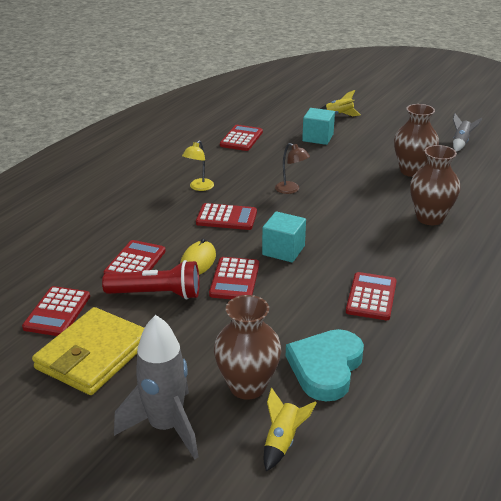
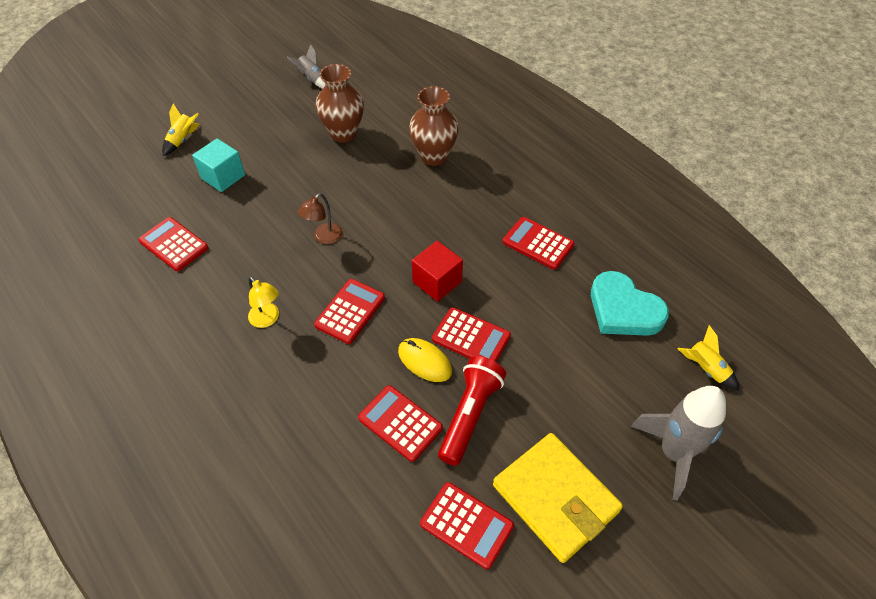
camera: 70 degrees left, 20 degrees up
(247, 386) = (634, 374): brown vase -> none
(283, 250) = (437, 282): turquoise cube -> red cube
(291, 190) = (324, 238): brown lamp -> brown lamp turned 150 degrees clockwise

